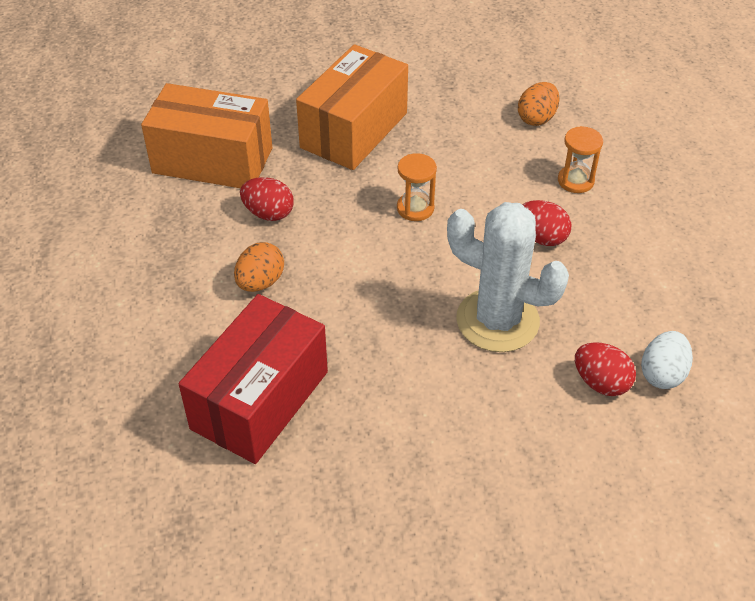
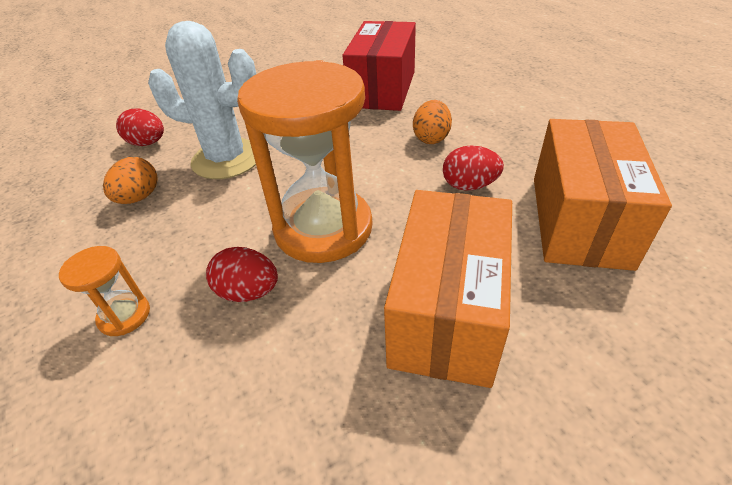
camera: 165 degrees right, 5 degrees down
(212, 161) = (578, 220): orange box -> orange box turned 75 degrees counterclockwise
(415, 208) = (323, 228): orange hourglass -> orange hourglass, size x2.32
(536, 118) = (165, 426): orange egg -> orange egg (139, 198)
(541, 237) = (181, 233): red egg -> red egg (248, 292)
(662, 374) = (96, 158): white egg -> none

